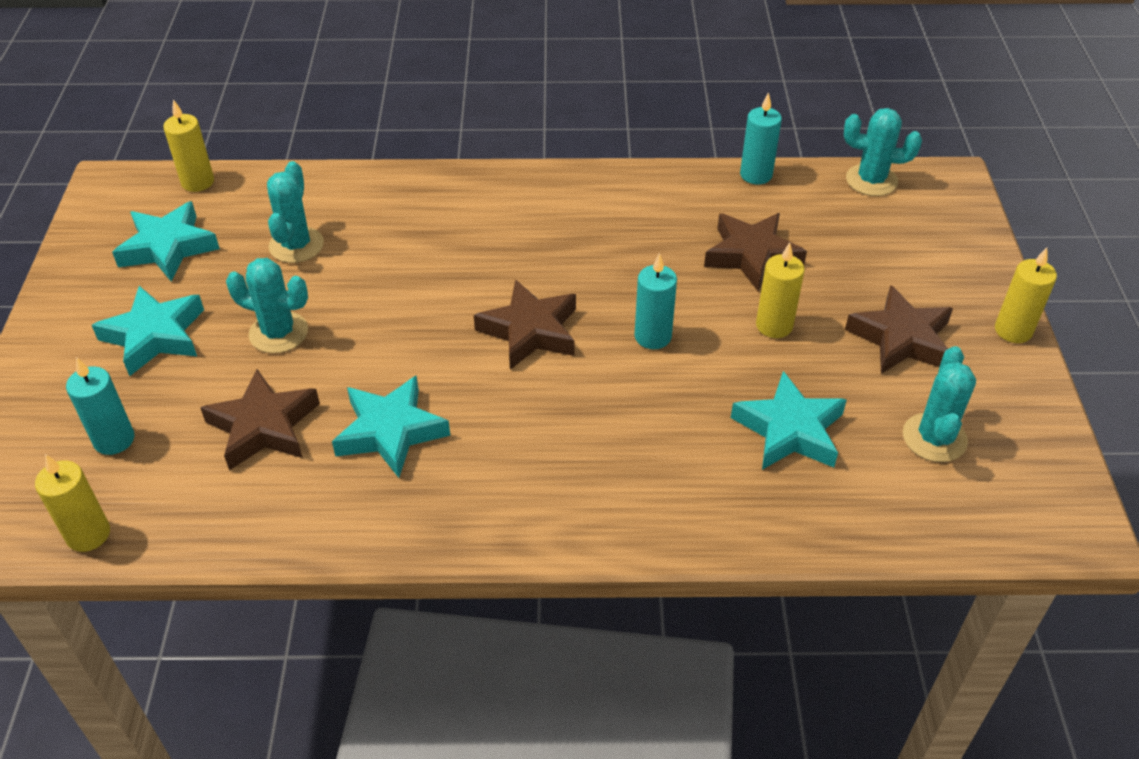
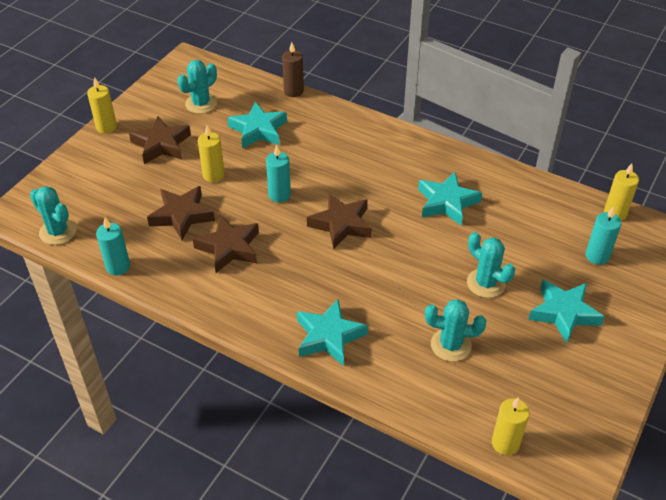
camera: 150 degrees left, 0 degrees up
(168, 247) = (542, 383): turquoise star -> turquoise star (329, 336)
(263, 426) = (512, 231): brown star -> brown star (229, 248)
(296, 245) = (451, 345): turquoise cactus -> turquoise cactus turned 60 degrees clockwise
(813, 544) = (293, 91): none -> brown candle

